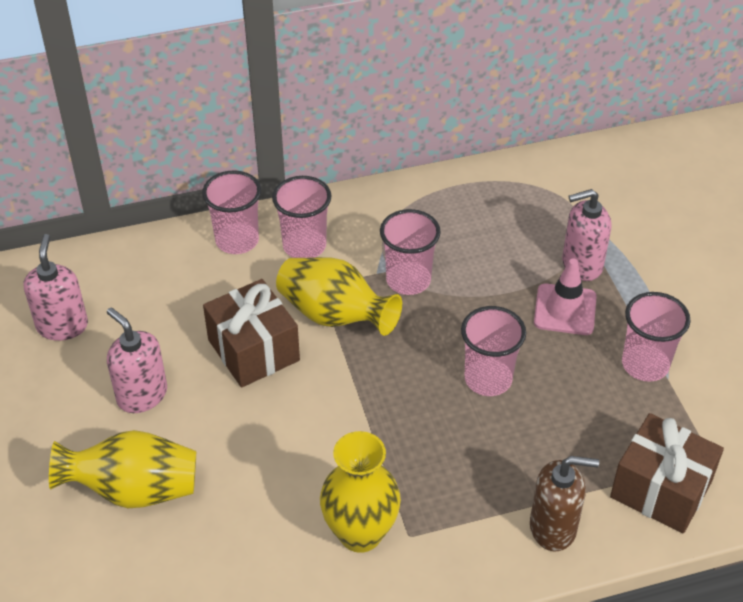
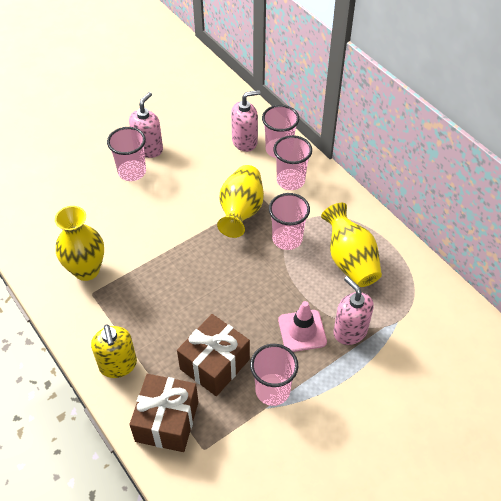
camera: 70 degrees right, 5 degrees up
(62, 326) = (182, 102): pink soap dispenser -> pink soap dispenser (245, 142)
(134, 490) = (86, 167): yellow vase -> yellow vase (350, 260)
(253, 350) = (198, 184): brown gift -> brown gift (215, 364)
(488, 379) = (222, 302): pink cup -> pink cup (132, 172)
(553, 527) = (118, 365): brown soap dispenser -> yellow soap dispenser

